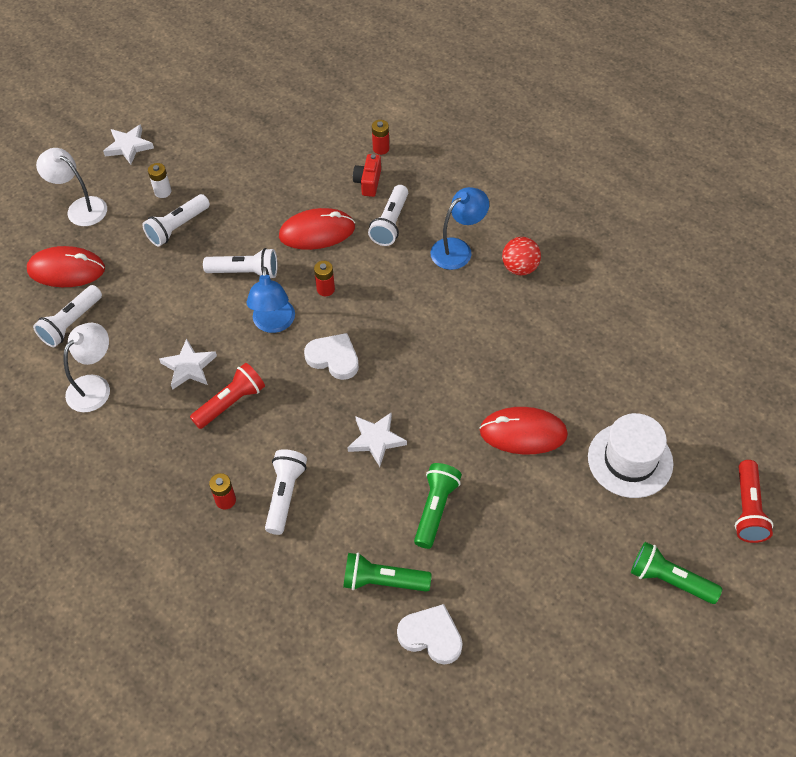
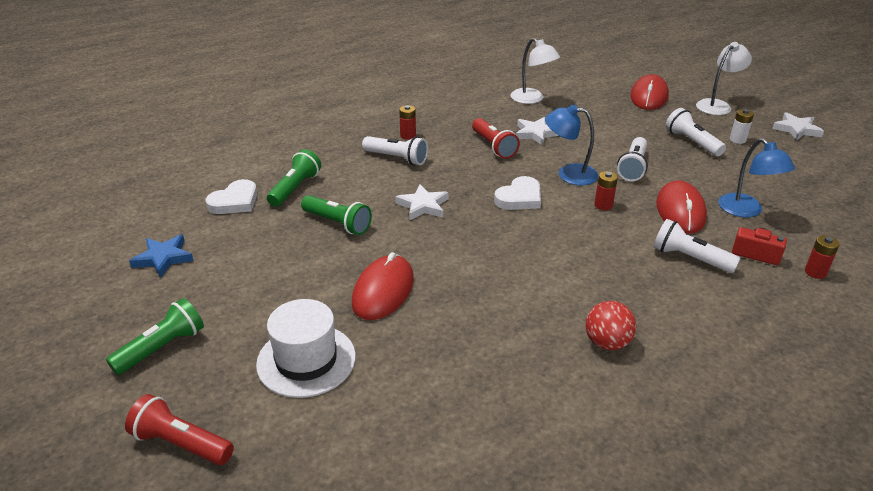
camera: 105 degrees right, 20 degrees down
(71, 323) = (594, 95): white flashlight -> none
(458, 249) = (645, 299): blue lamp -> blue lamp (746, 211)
(557, 655) = (163, 258): none -> blue star

